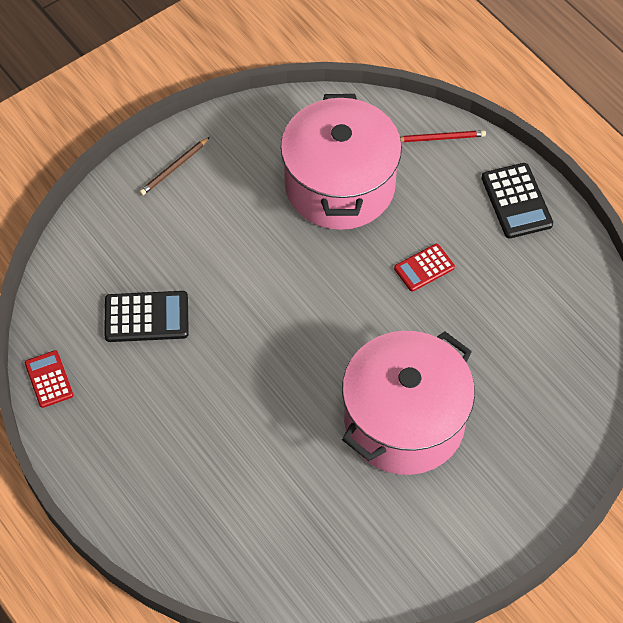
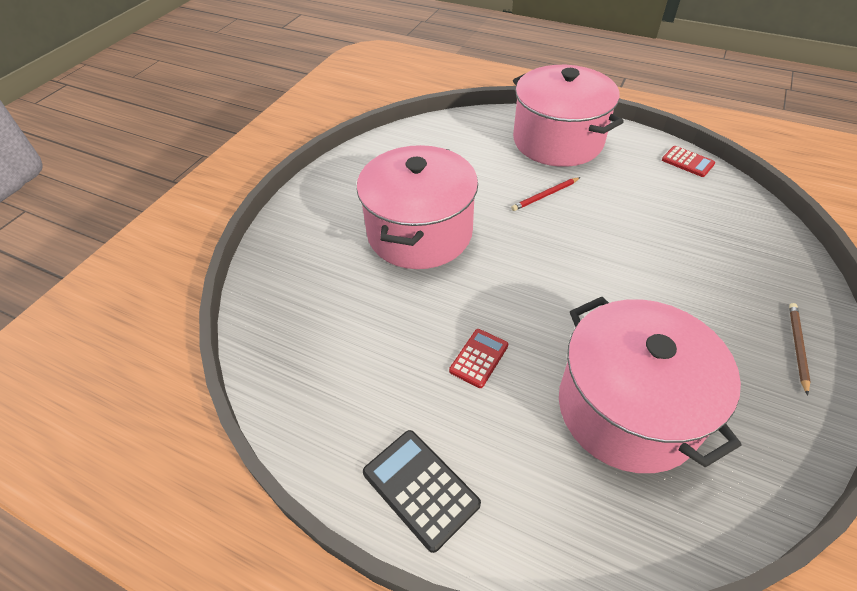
camera: 155 degrees right, 10 degrees down
(146, 317) = (670, 220): black calculator -> none
(158, 487) = (557, 141): none -> pink pot
(440, 138) = (565, 540): red pencil -> red pencil (545, 195)

